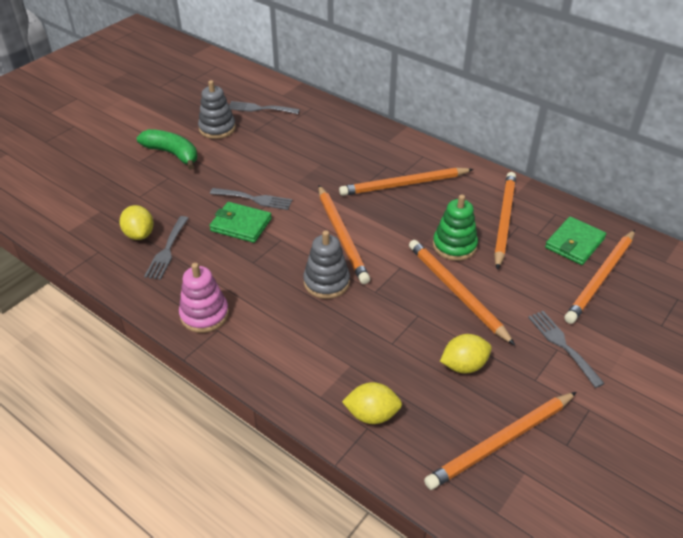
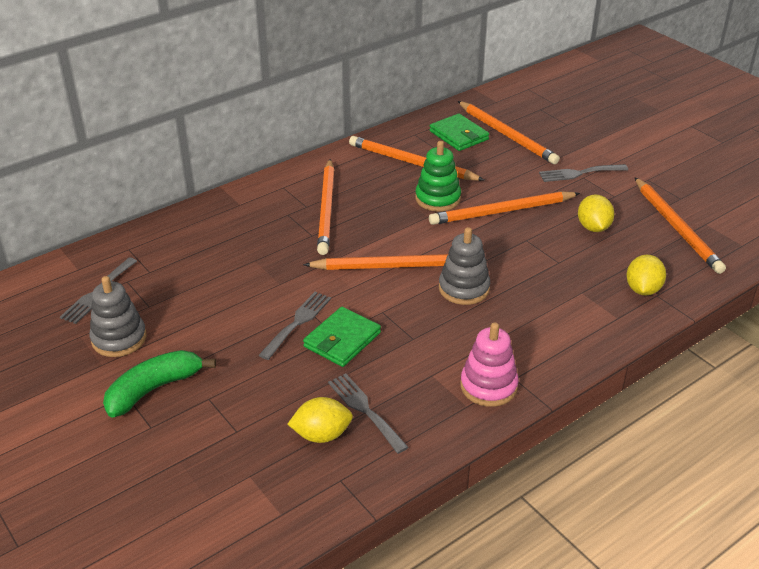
camera: 75 degrees left, 5 degrees down
(167, 250) = (365, 410): grey fork -> grey fork turned 150 degrees counterclockwise

